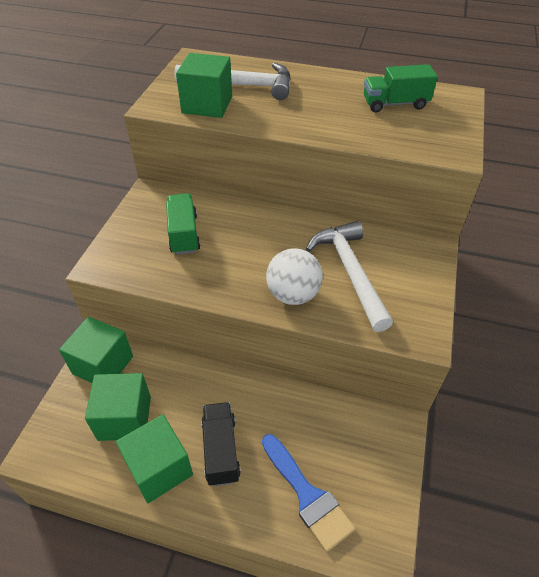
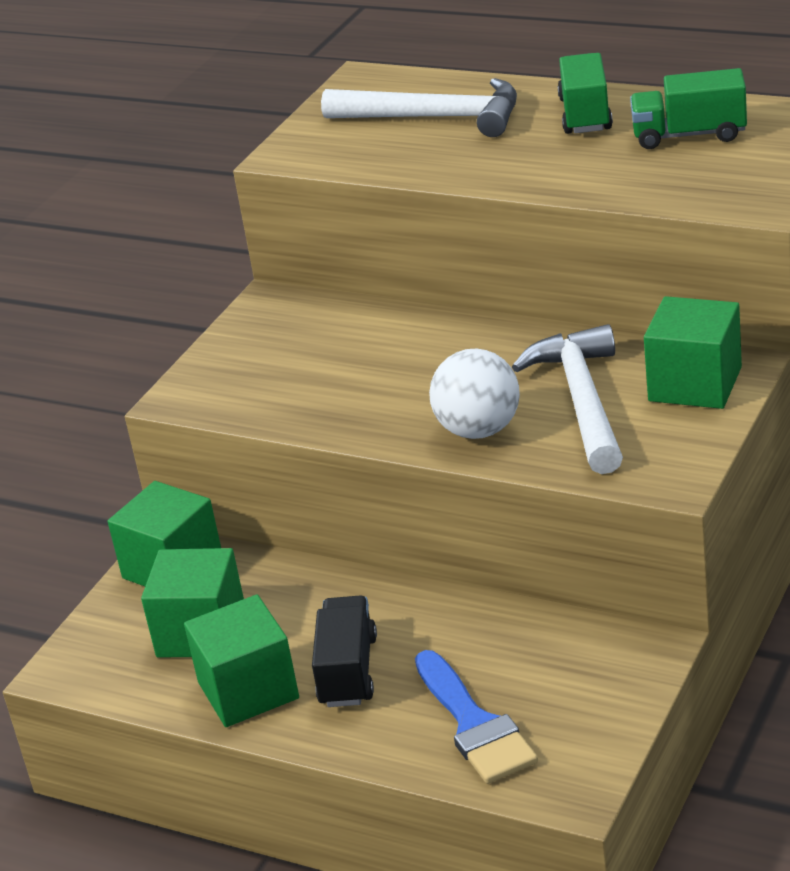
camera: 15 degrees right, 15 degrees down
(184, 234) = (318, 355): green truck -> green truck (585, 115)
(207, 105) = (370, 149): green cube -> green cube (695, 384)

